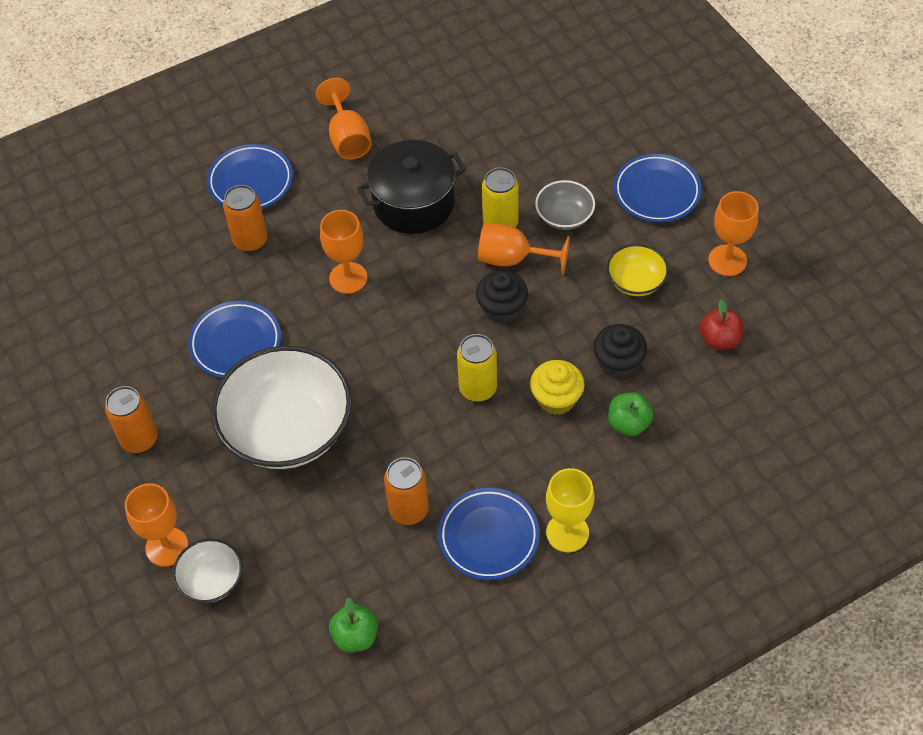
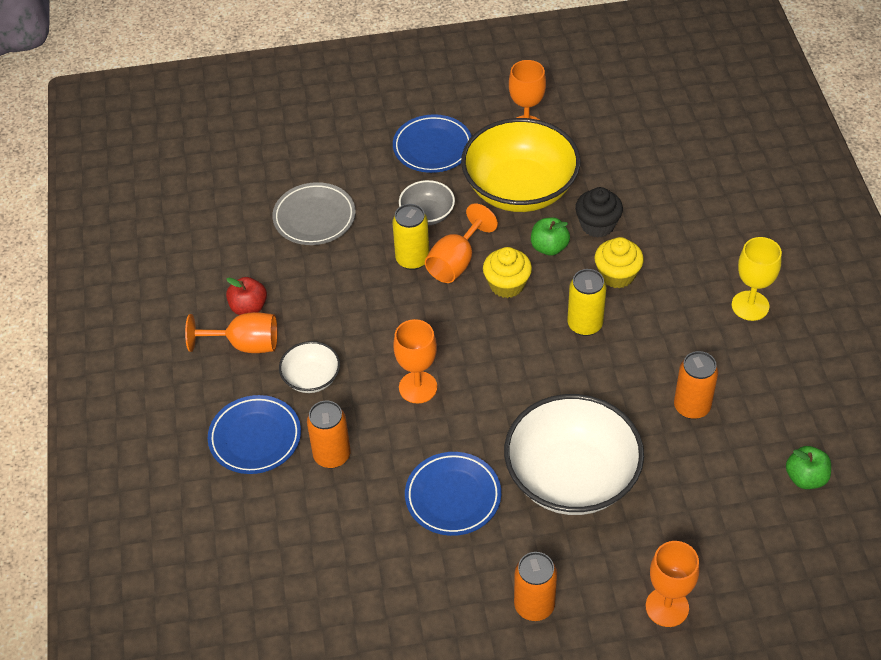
camera: 70 degrees left, 5 degrees down
(211, 580) = (715, 577): white bowl -> white bowl (311, 378)
(413, 203) = (354, 315): black pot -> none
(489, 536) = (737, 358): blue plate -> none
(502, 309) = (507, 285): black cupcake -> yellow cupcake
(518, 133) = (314, 217): none -> grey plate
(628, 424) = (660, 236): green apple -> green apple (549, 247)
(636, 281) = (520, 189): yellow bowl -> yellow bowl, size x2.12
(719, 339) = (602, 157): red apple -> red apple (248, 307)

